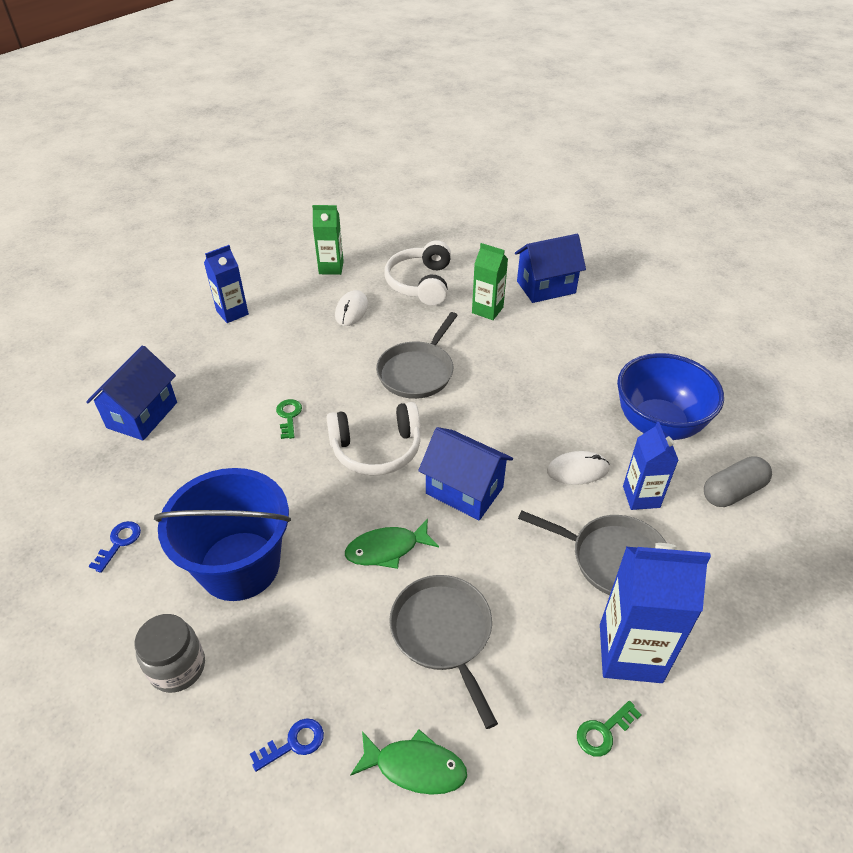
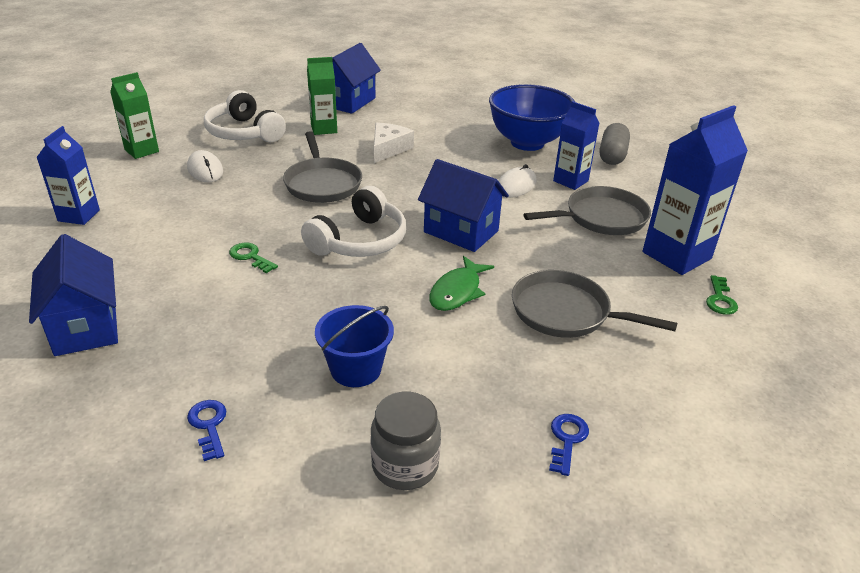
camera: 45 degrees left, 10 degrees down
(239, 565) = (355, 369): blue bucket -> blue bucket, size x0.56
(415, 767) = (658, 391): green fish -> none
(464, 490) = (461, 231): blue house -> blue house turned 45 degrees clockwise
(515, 361) = (388, 149): none -> white cheese

